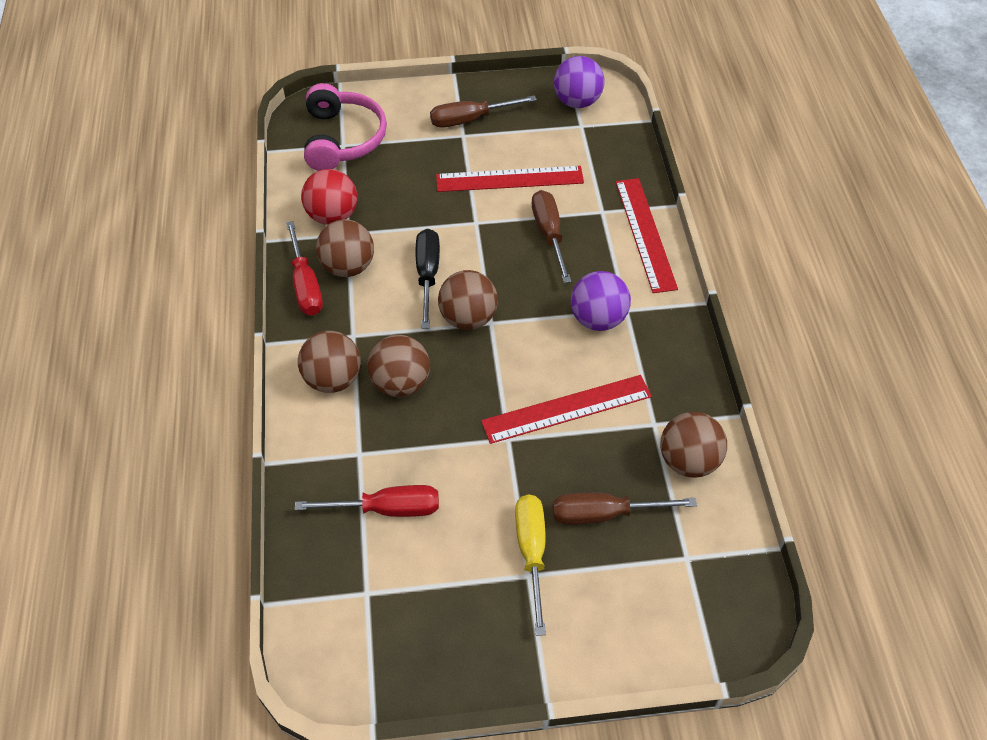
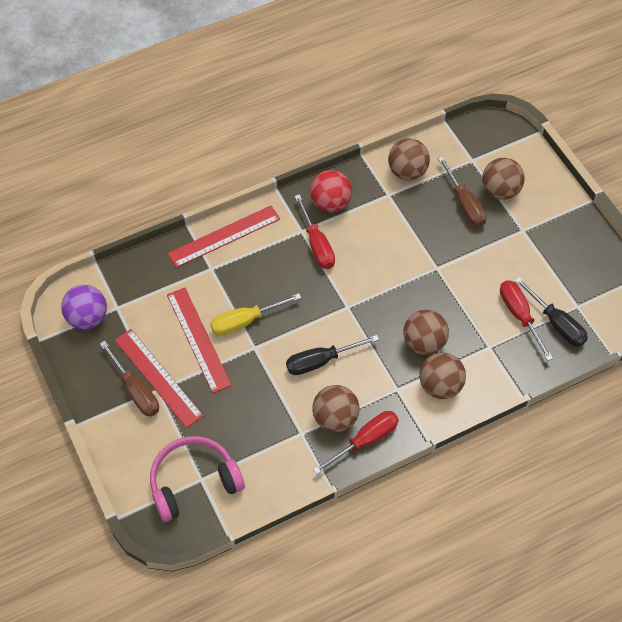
camera: 110 degrees left, 5 degrees up
(332, 216) = (287, 452): red ball -> red ball (330, 203)
(352, 551) = (556, 323): none -> black screwdriver
(468, 318) = (350, 321): brown ball -> brown ball (500, 191)
(531, 553) = (508, 232): yellow screwdriver -> yellow screwdriver (245, 321)
(549, 234) = (248, 295): brown screwdriver -> none
(567, 409) = (399, 242): red ruler -> red ruler (158, 377)
(598, 319) = (317, 244): purple ball -> red screwdriver

